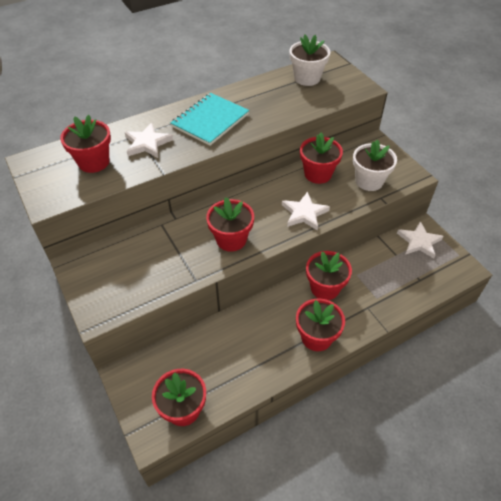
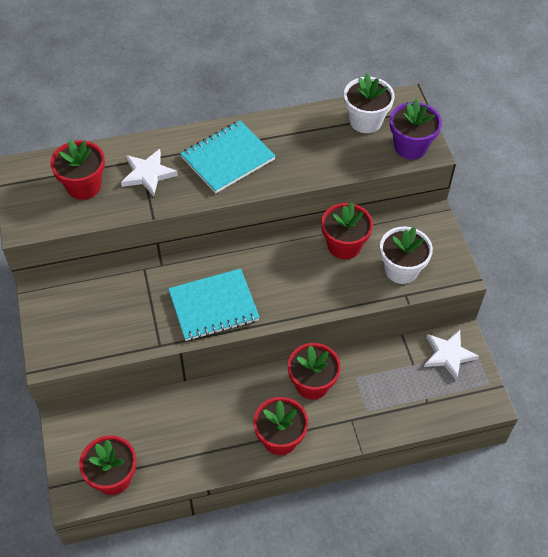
camera: 15 degrees right, 5 degrees up
(231, 239) = (213, 306): red flower pot -> turquoise notebook
(304, 213) = (307, 293): white star -> none
(349, 88) = (410, 147): none -> purple flower pot

